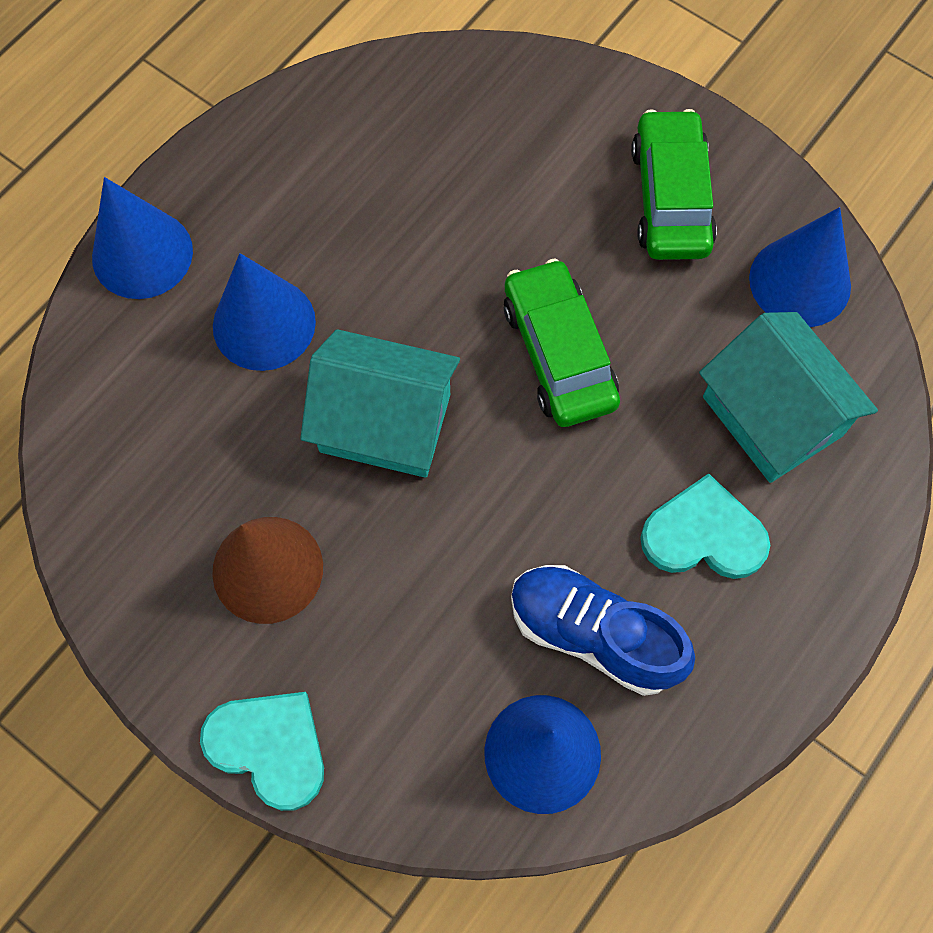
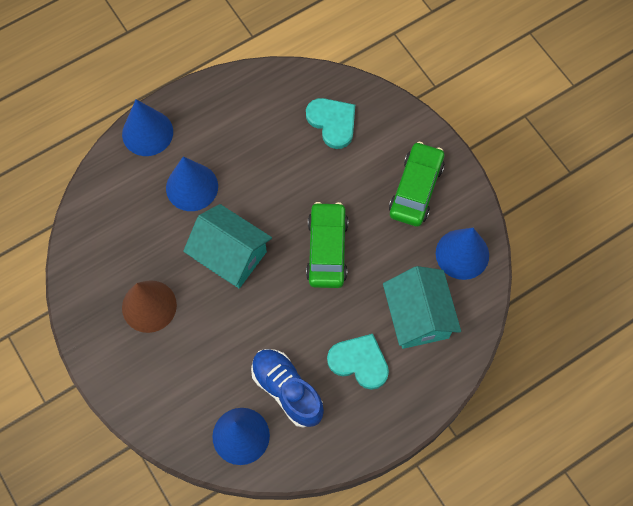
camera: 20 degrees right, 0 degrees up
(269, 747) = (119, 388): turquoise heart -> turquoise heart (332, 122)

